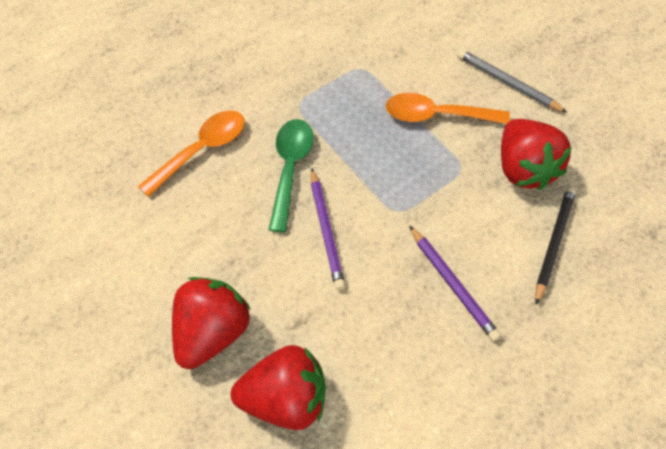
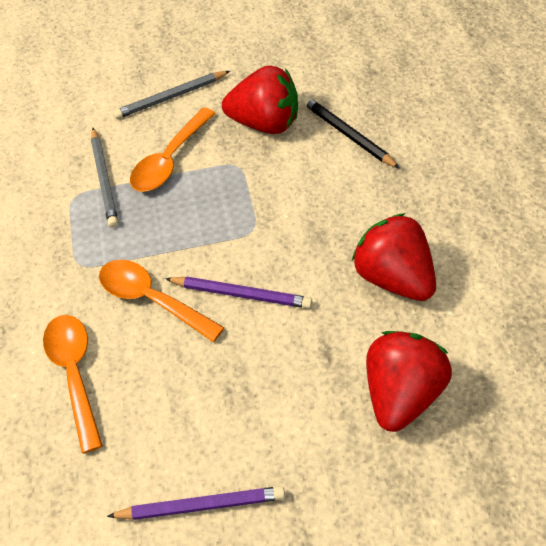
camera: 60 degrees left, 5 degrees down
(211, 332) = (300, 436): red strawberry -> red strawberry (394, 277)
(290, 169) = (152, 299): green spoon -> orange spoon
(389, 80) = (104, 180): none -> grey pencil
(453, 285) = (350, 218): purple pencil -> purple pencil (201, 505)

